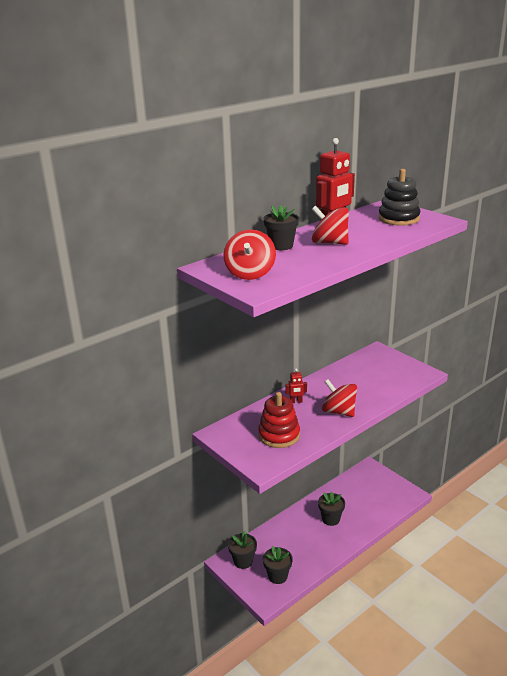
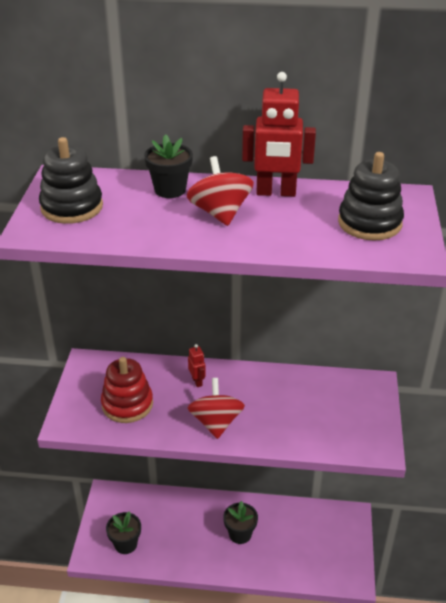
camera: 45 degrees right, 10 degrees up
(243, 561) = (119, 506): black flower pot -> none
(250, 273) = (72, 207): red spinning top -> black stacking toy
(296, 402) = (197, 381): red robot -> red robot turned 150 degrees counterclockwise

